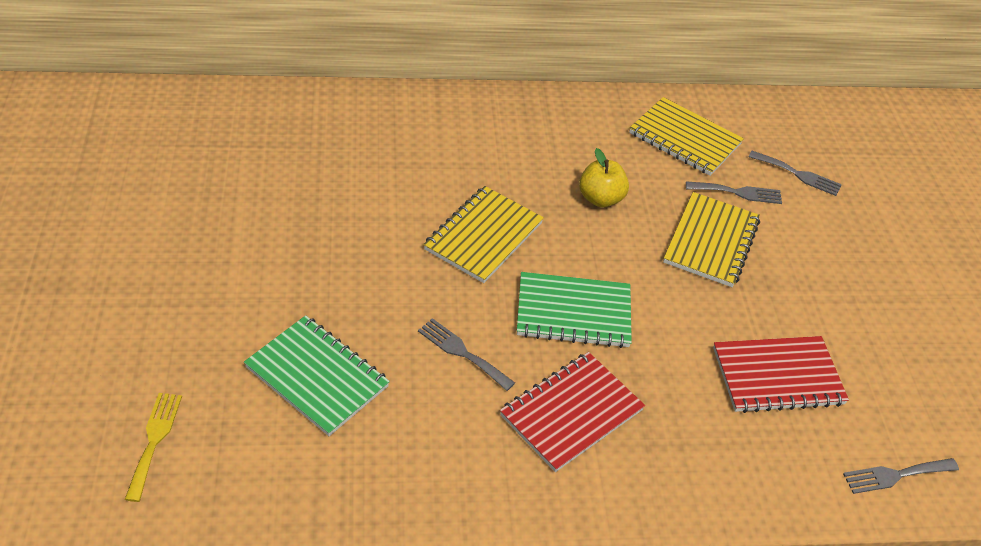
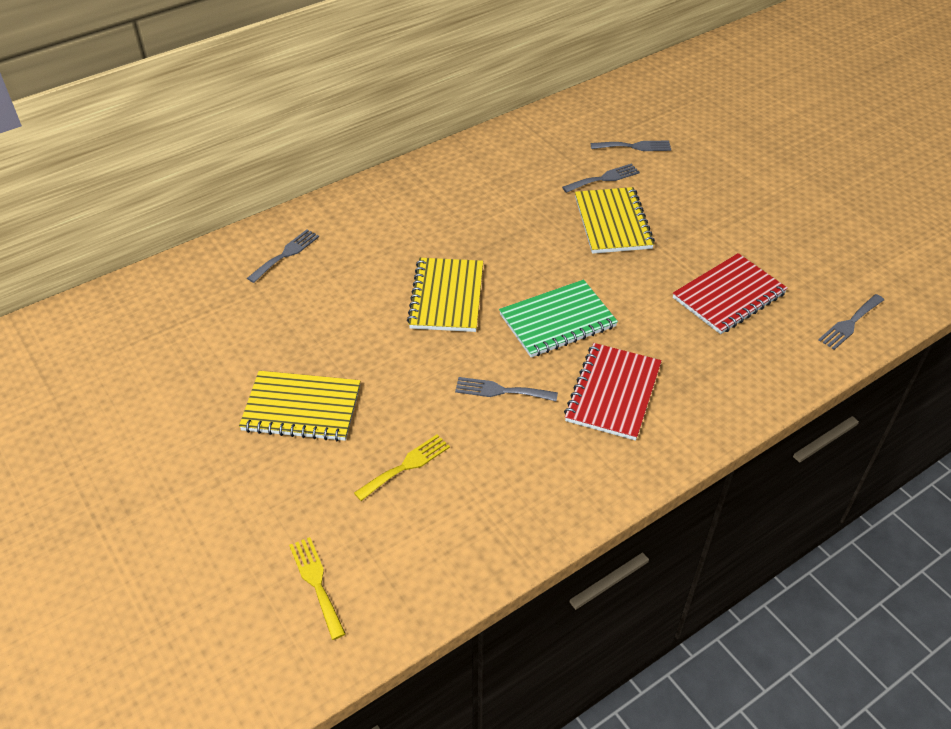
camera: 25 degrees left, 0 degrees up
(317, 377) = (406, 466): green notebook -> yellow fork
(369, 127) = (286, 254): none -> grey fork
(600, 198) = (510, 228): yellow apple -> none
(684, 139) = (536, 156): yellow notebook -> yellow notebook (301, 408)

